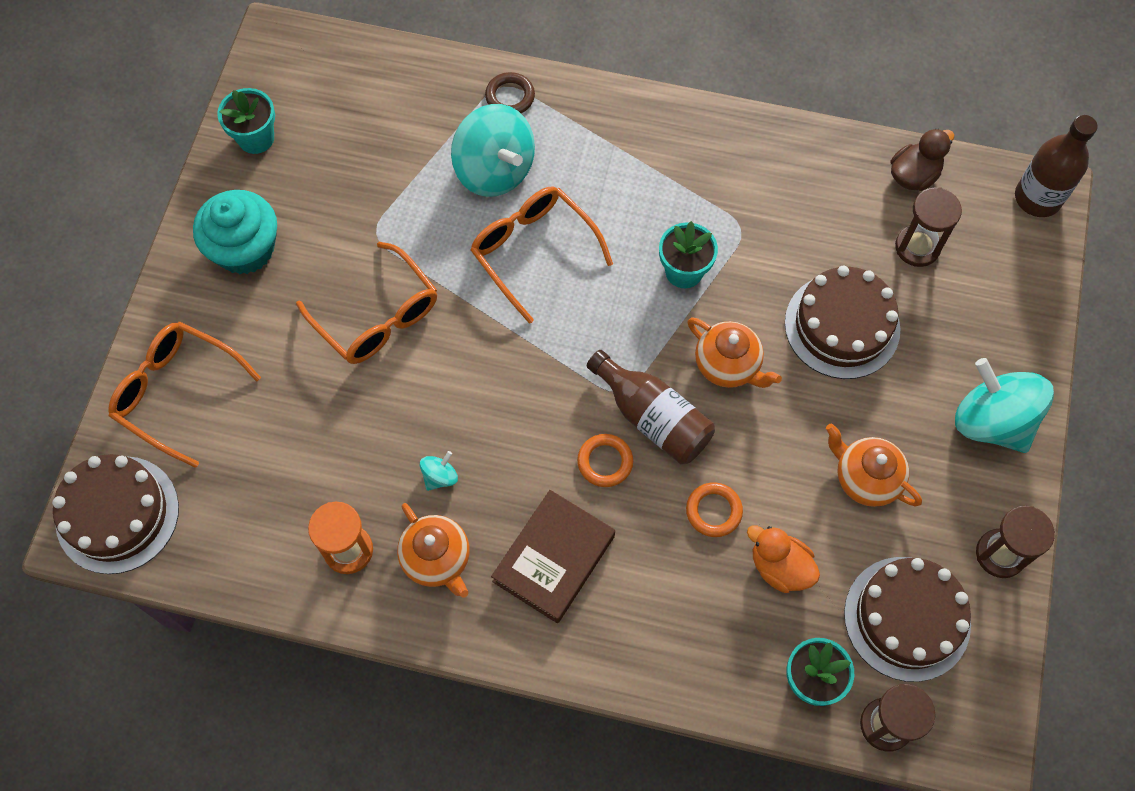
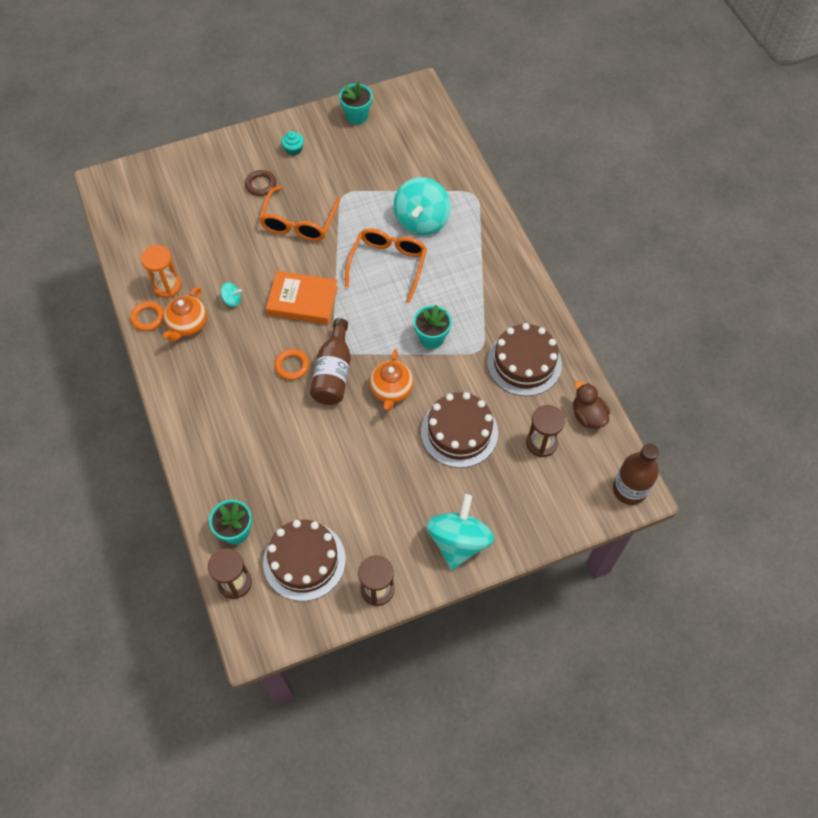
camera: 55 degrees right, 5 degrees down
(117, 514) = (123, 188): brown cake -> brown cake (524, 363)
(176, 392) = (199, 171): orange glasses -> none
(245, 248) = (293, 149): turquoise cupcake -> turquoise cupcake, size x0.47
(510, 97) = (471, 201): brown ring -> brown ring (261, 185)
(511, 388) = (302, 301): none -> orange book
(554, 558) = (222, 374): brown book -> none
(713, 511) = (300, 431): orange ring -> orange ring (148, 317)
(779, 567) = (290, 480): orange duck -> none
(865, 478) = (374, 494): orange teapot -> none
(913, 175) = (588, 416): brown duck -> brown duck turned 135 degrees counterclockwise

